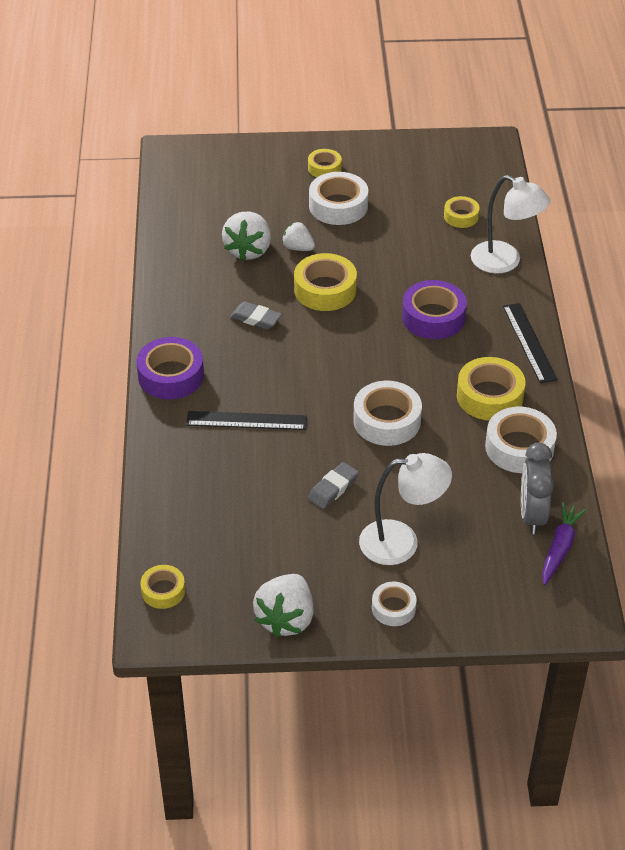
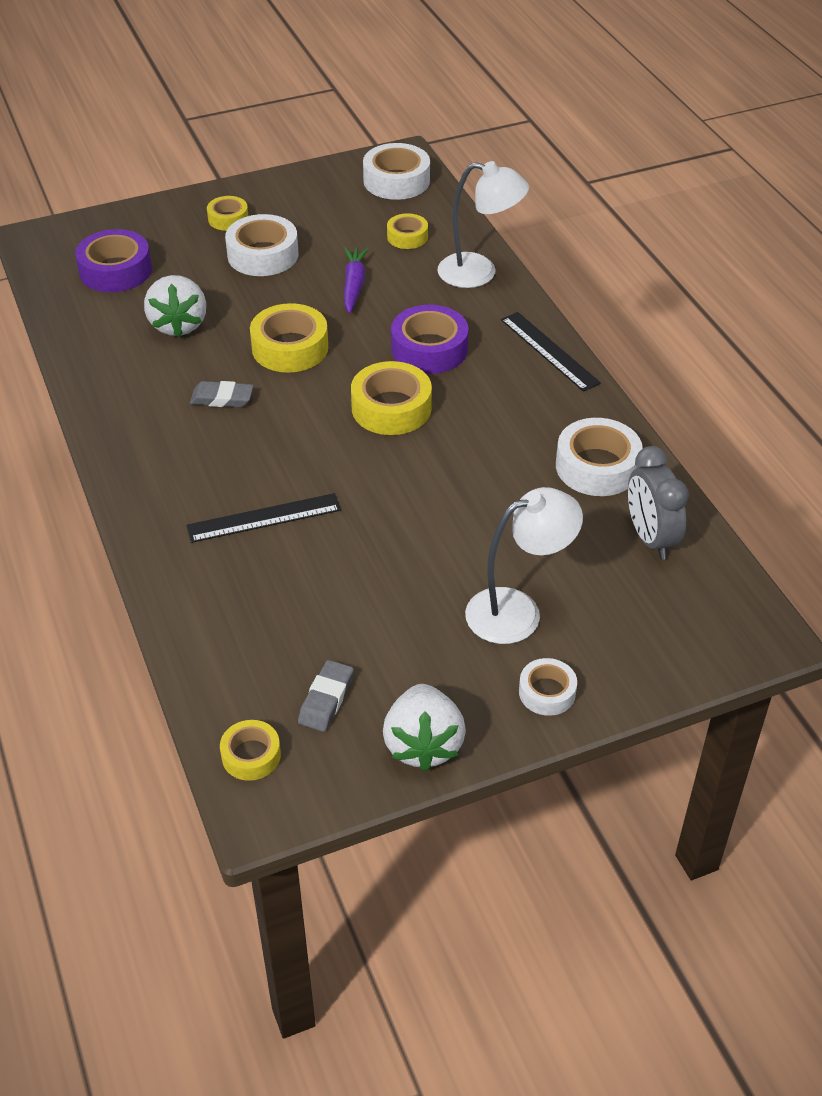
camera: 20 degrees left, 0 degrees up
(171, 375) = (146, 489): purple tape -> purple tape (115, 270)
(298, 248) = (236, 309): white strawberry -> none
(333, 488) = (406, 570): grey eraser -> grey eraser (326, 699)
(387, 420) = (432, 475): white tape -> white tape (396, 181)
(489, 396) = (535, 419): yellow tape -> yellow tape (391, 408)
(559, 548) = (700, 567): purple carrot -> purple carrot (354, 285)

